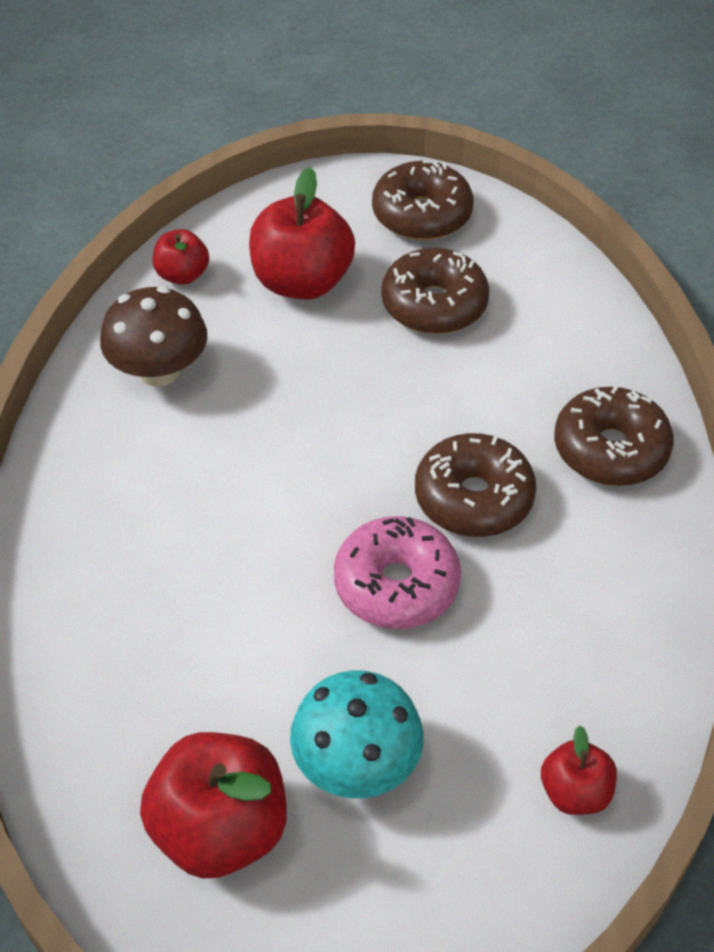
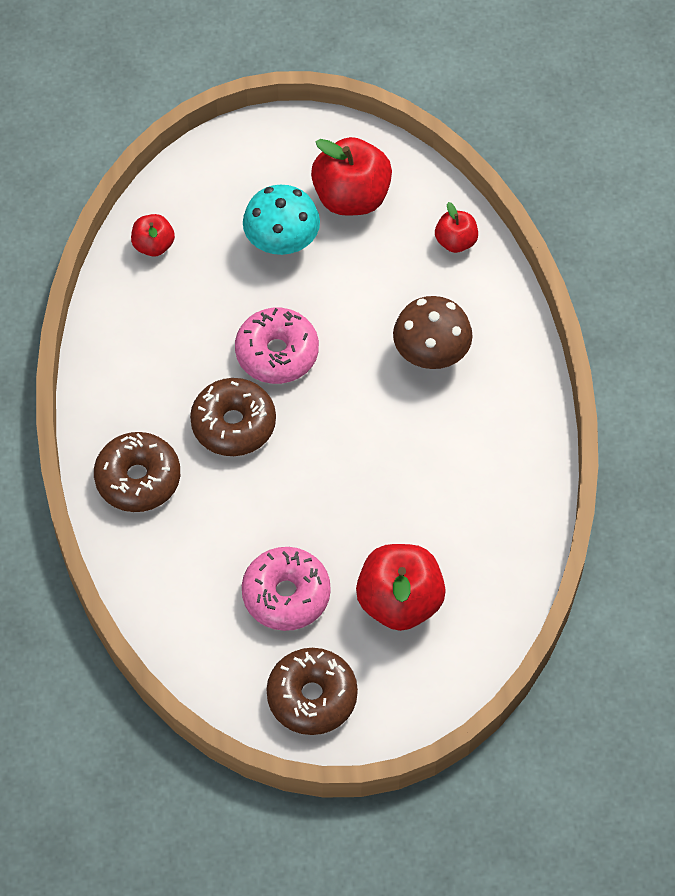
camera: 170 degrees right, 10 degrees up
(159, 371) = (488, 495): brown mushroom -> brown mushroom (431, 353)
(182, 275) = (501, 593): red apple -> red apple (455, 241)
(434, 305) = (286, 595): brown donut -> pink donut

